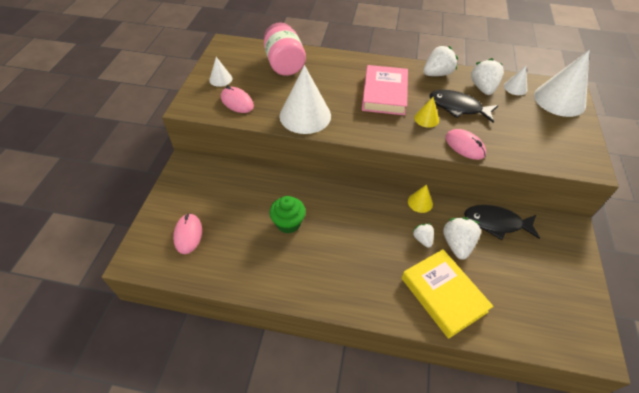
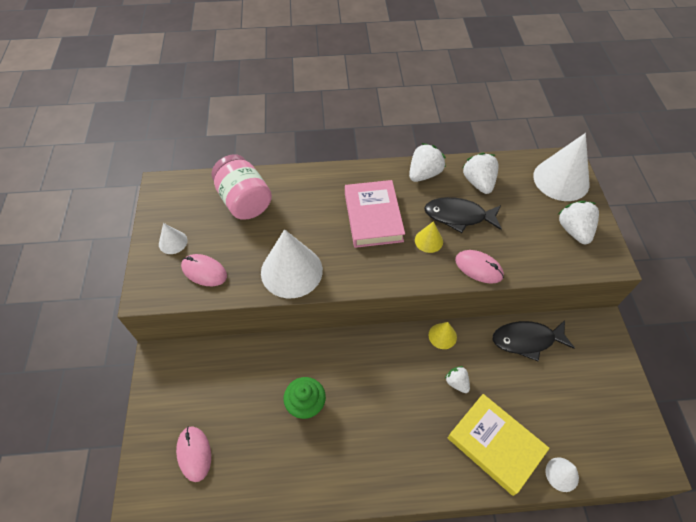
camera: 15 degrees left, 5 degrees up
(457, 244) = (494, 378): white strawberry -> white strawberry (574, 230)
(515, 88) = (512, 174): white cone -> white cone (562, 474)

